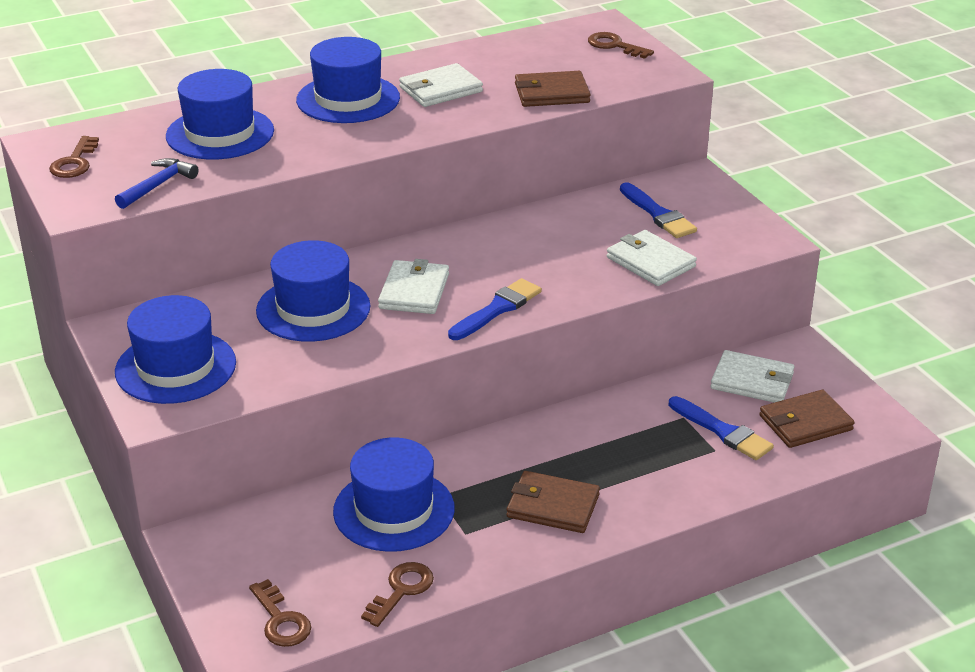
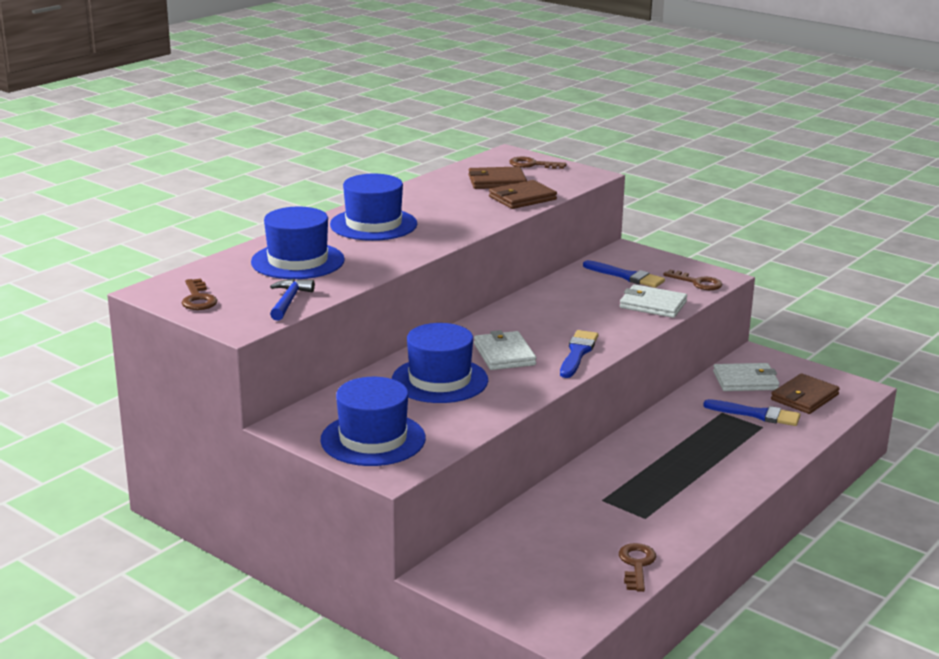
camera: 25 degrees left, 10 degrees down
(281, 620) = (567, 607): brown key -> brown key (698, 283)
(394, 510) = (578, 516): blue hat -> none
(440, 90) = (437, 208): white wallet -> none
(552, 506) = (689, 486): brown wallet -> brown wallet (497, 181)

